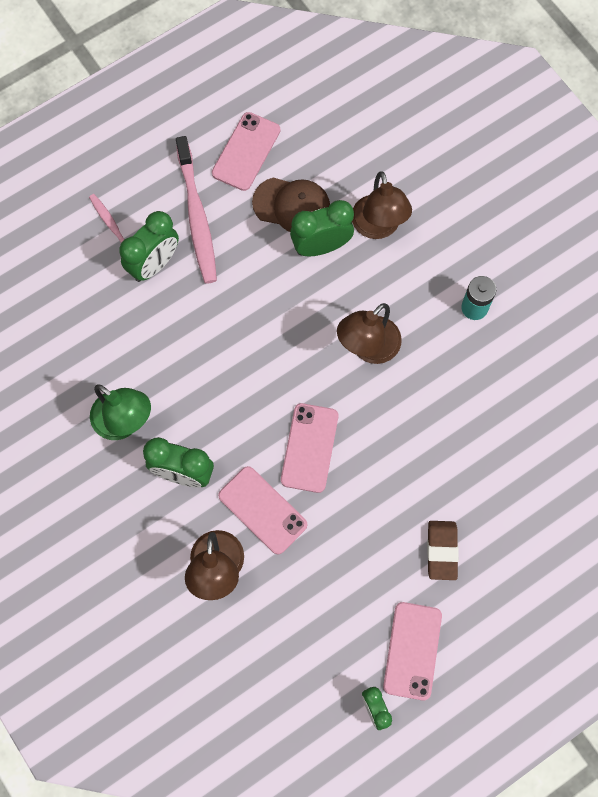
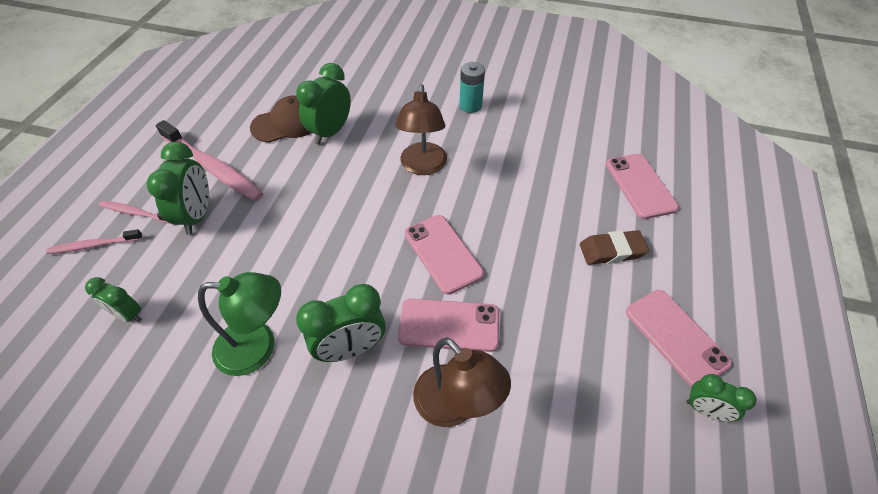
camera: 40 degrees left, 20 degrees down
(58, 326) = (128, 315): none -> green clock
(66, 238) = (94, 245): none -> pink toothbrush
(246, 151) = (224, 114): pink phone -> pink phone (640, 186)
(378, 227) = (362, 102): brown lamp -> none
(442, 551) = (612, 251): brown eraser -> brown eraser turned 60 degrees counterclockwise

